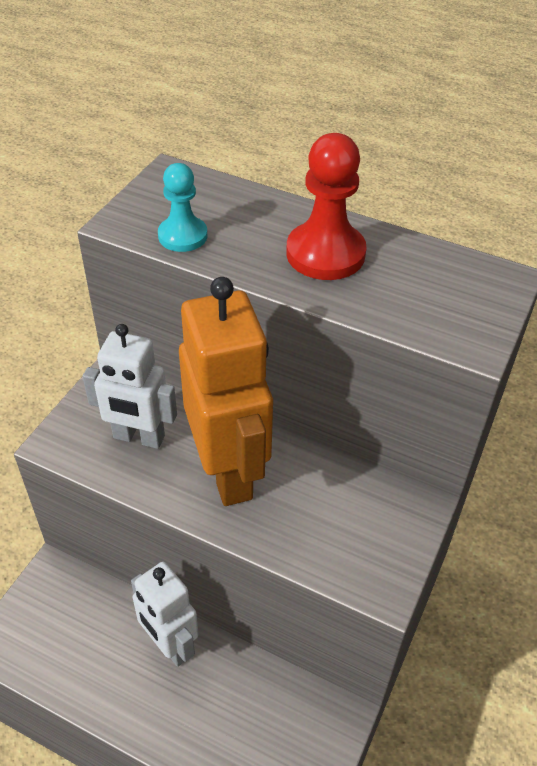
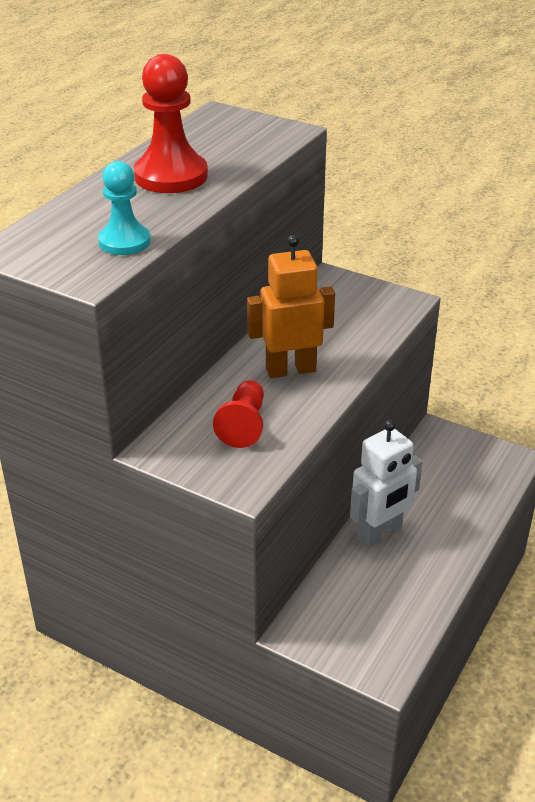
camera: 85 degrees left, 10 degrees down
(138, 437) = (243, 425): white robot -> red pawn
(229, 471) = (290, 370): orange robot -> orange robot, size x0.63

